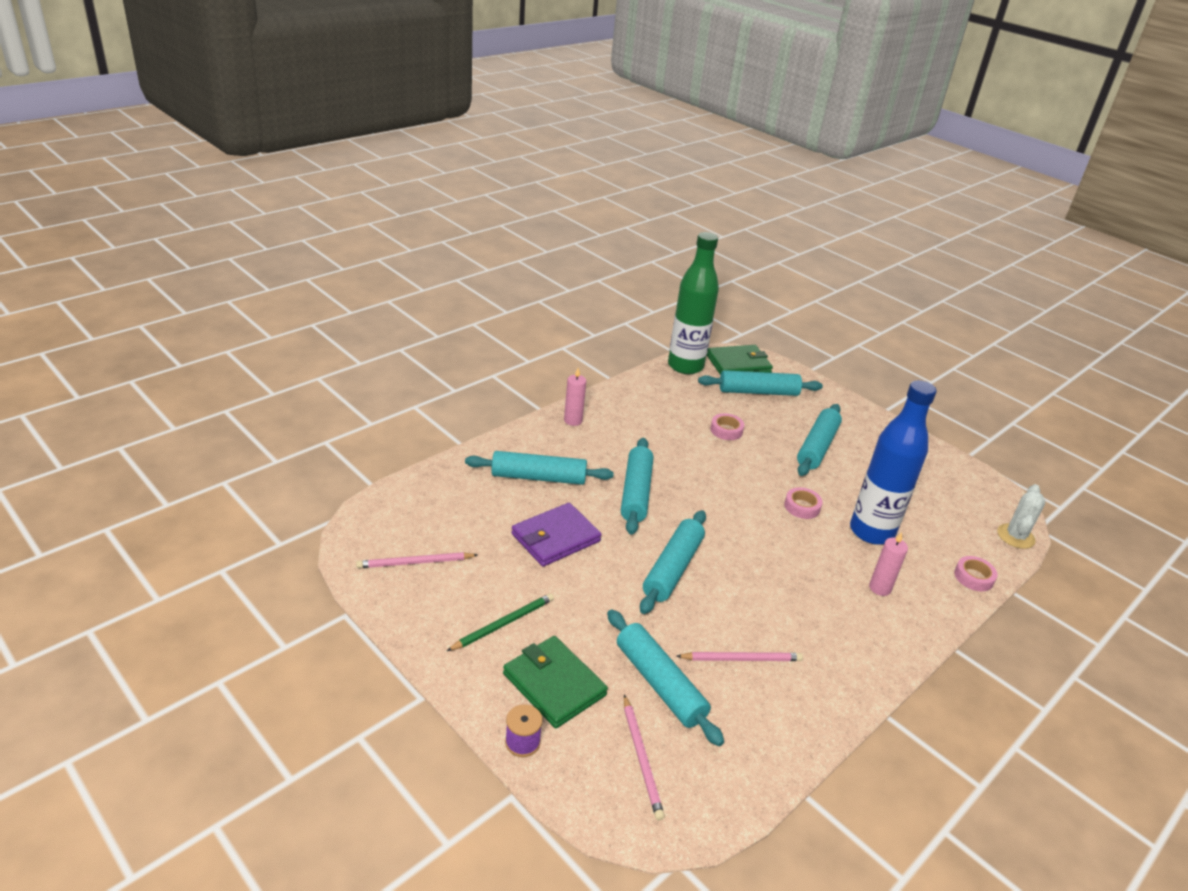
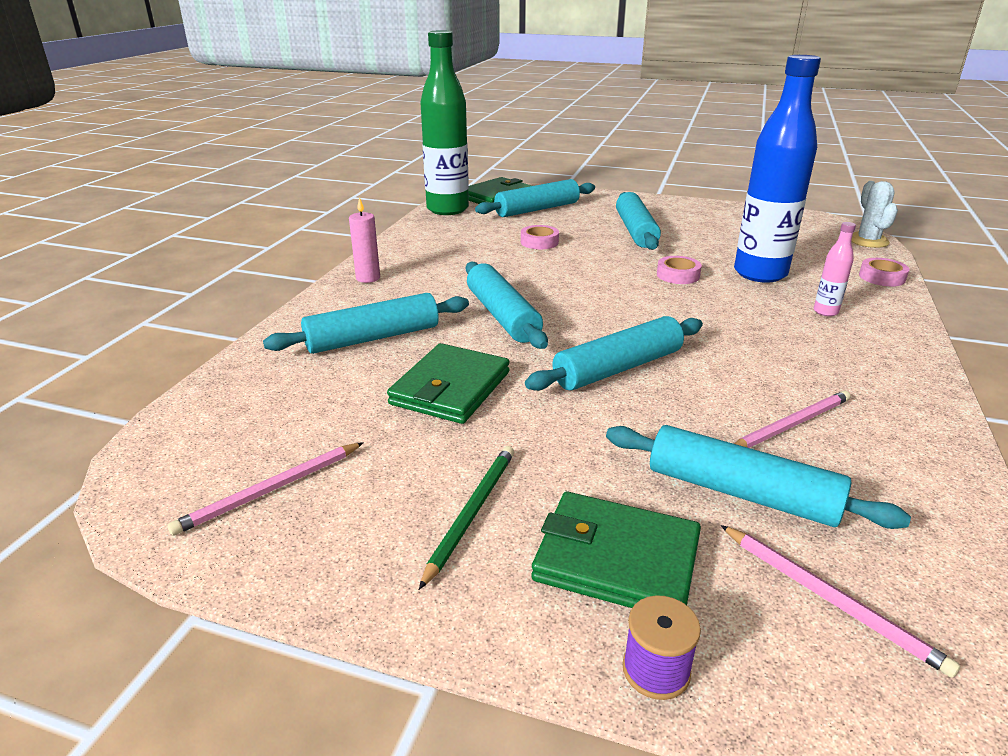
camera: 25 degrees left, 5 degrees down
(555, 538) = (450, 388): purple wallet -> green wallet
(673, 569) = (618, 368): turquoise rolling pin -> turquoise rolling pin turned 60 degrees clockwise
(880, 588) = (825, 312): pink candle -> pink bottle

